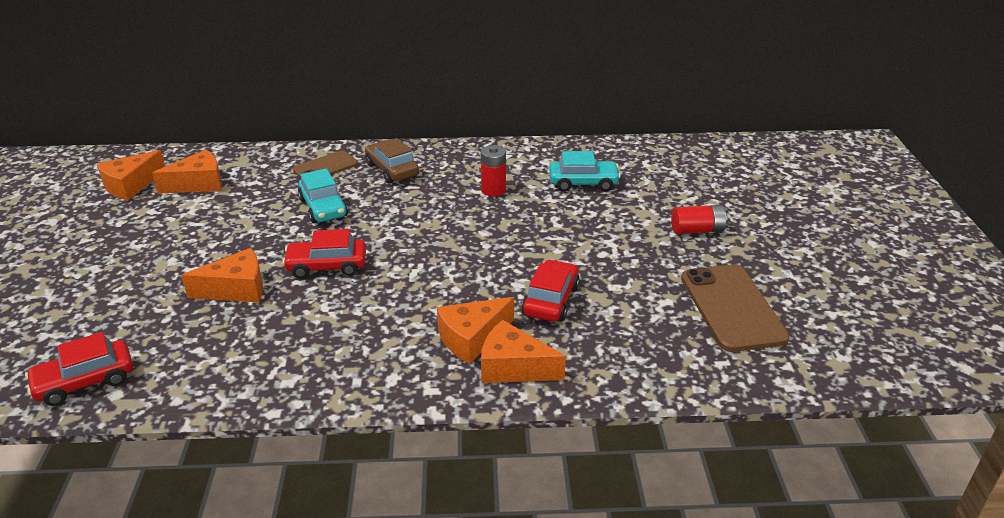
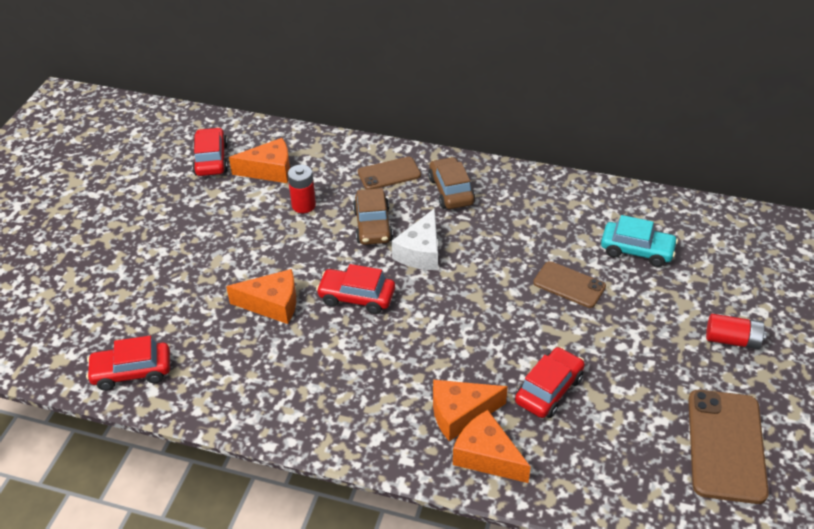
camera: 20 degrees right, 10 degrees up
(131, 185) = (211, 159): orange cheese -> red car
(323, 208) = (373, 226): turquoise car -> brown car
(380, 219) = (420, 252): none -> white cheese
(493, 190) = (541, 239): red battery -> red battery (303, 205)
(534, 218) = (569, 285): none -> brown phone

